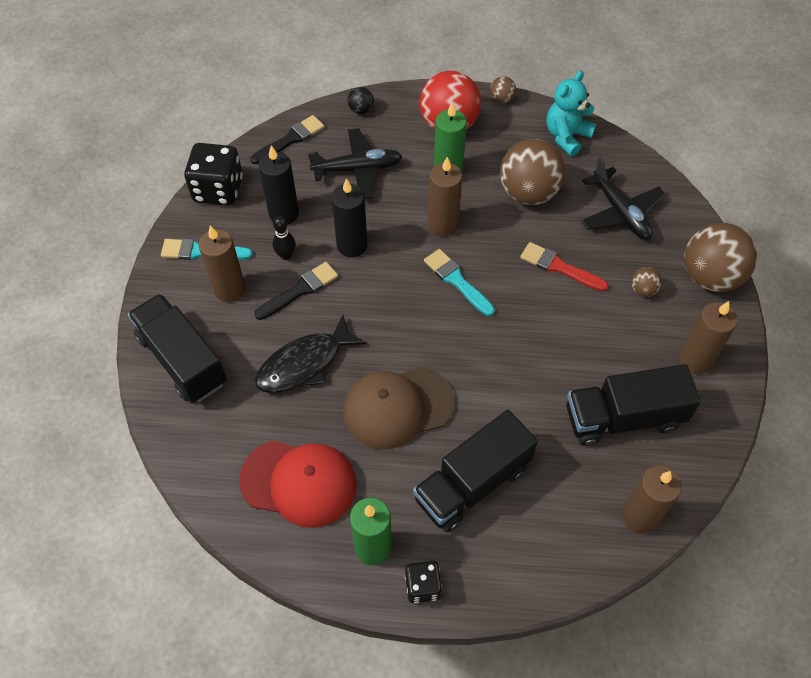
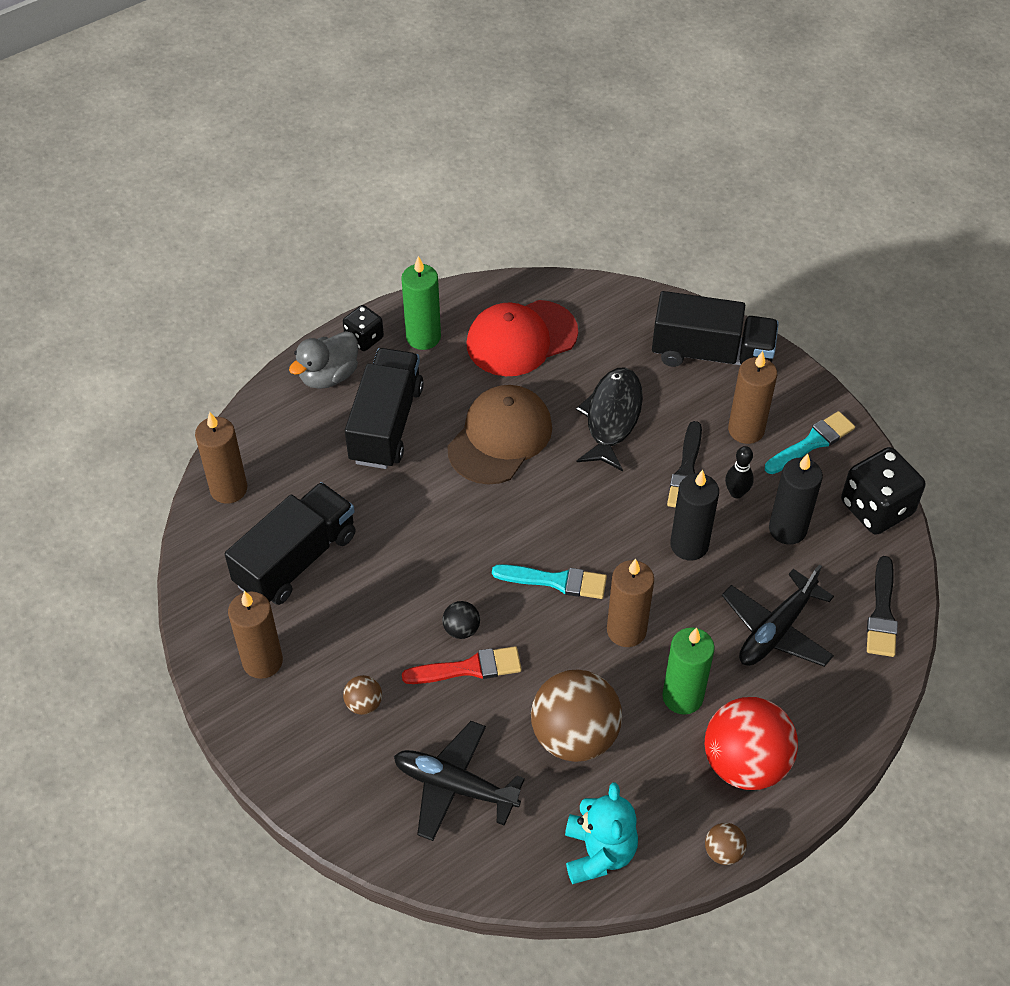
camera: 140 degrees right, 5 degrees down
(361, 110) = (857, 707): black ball -> black ball (461, 629)
(482, 568) = (329, 376): none -> grey duck
(710, 277) = (302, 772): brown ball -> none

